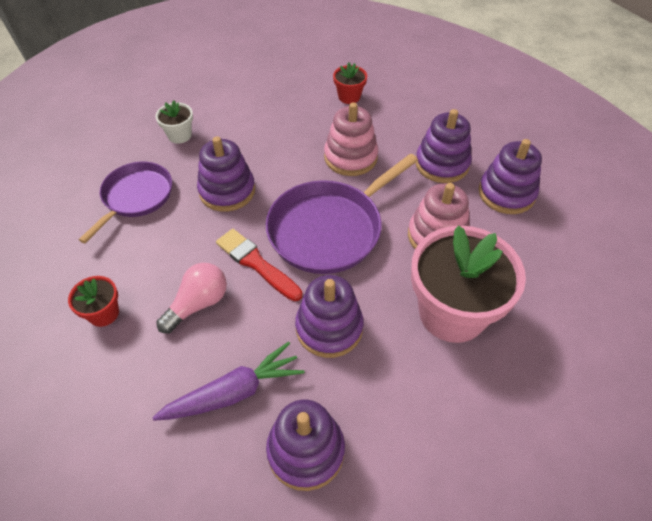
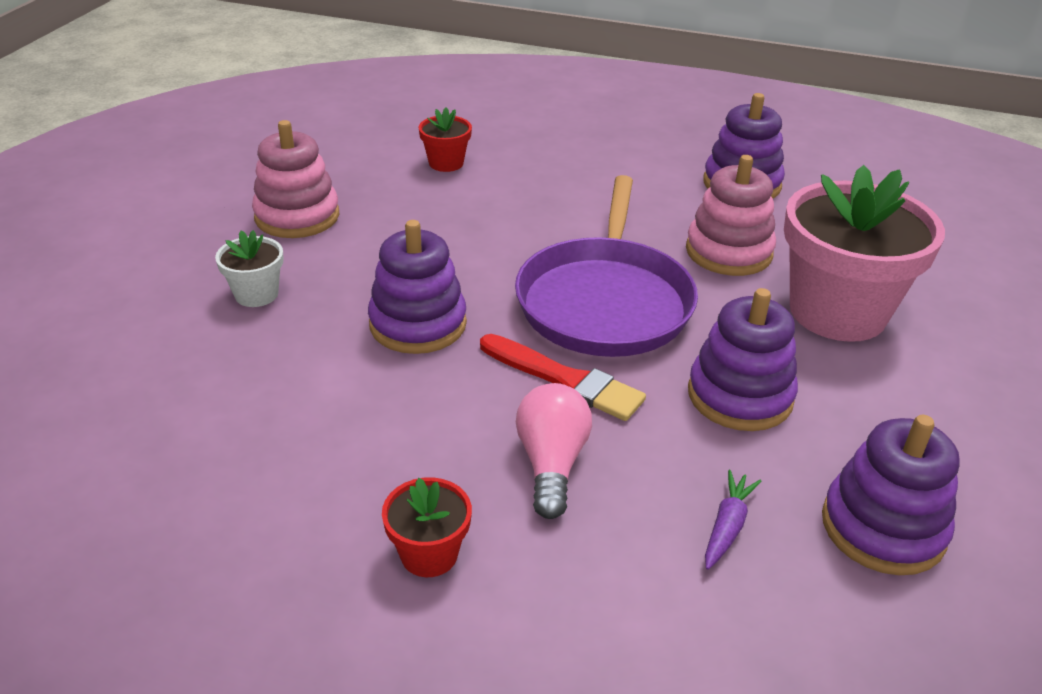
camera: 40 degrees left, 15 degrees down
(135, 197) = (285, 394): purple pan -> none
(234, 392) = (727, 526): purple carrot -> purple carrot, size x0.54
(256, 263) = (565, 380): red brush -> red brush turned 150 degrees counterclockwise
(350, 157) = (531, 221): pink stacking toy -> pink stacking toy (297, 216)
(442, 164) = (642, 185): purple stacking toy -> none

